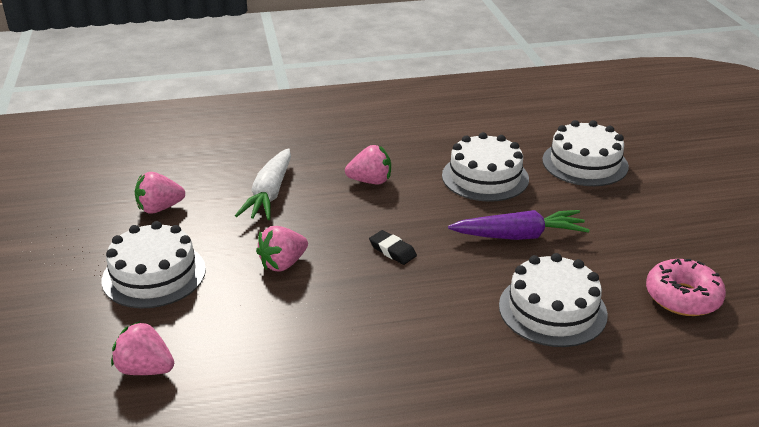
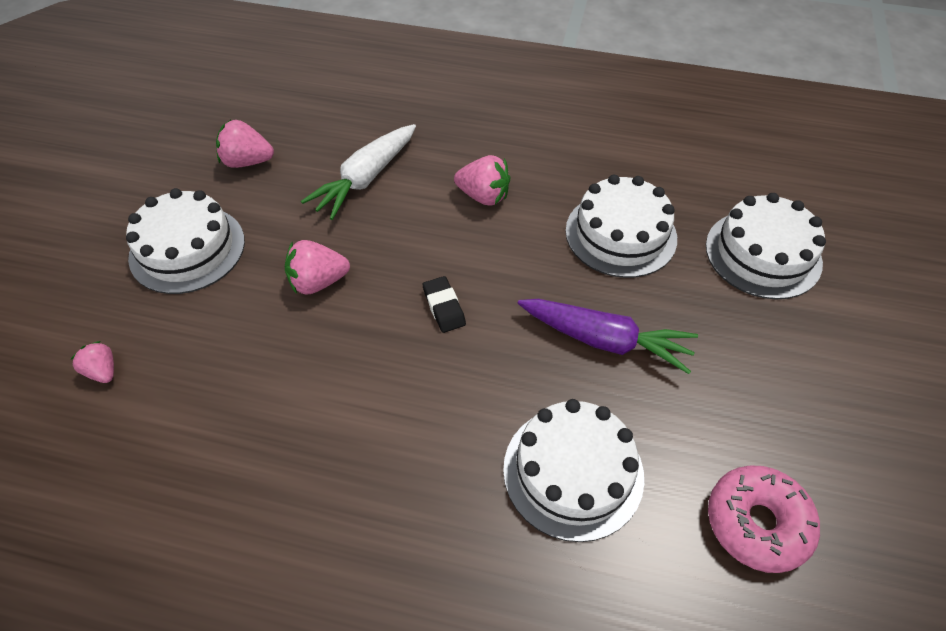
camera: 25 degrees right, 20 degrees up
(145, 369) = (102, 371): pink strawberry -> pink strawberry, size x0.63

